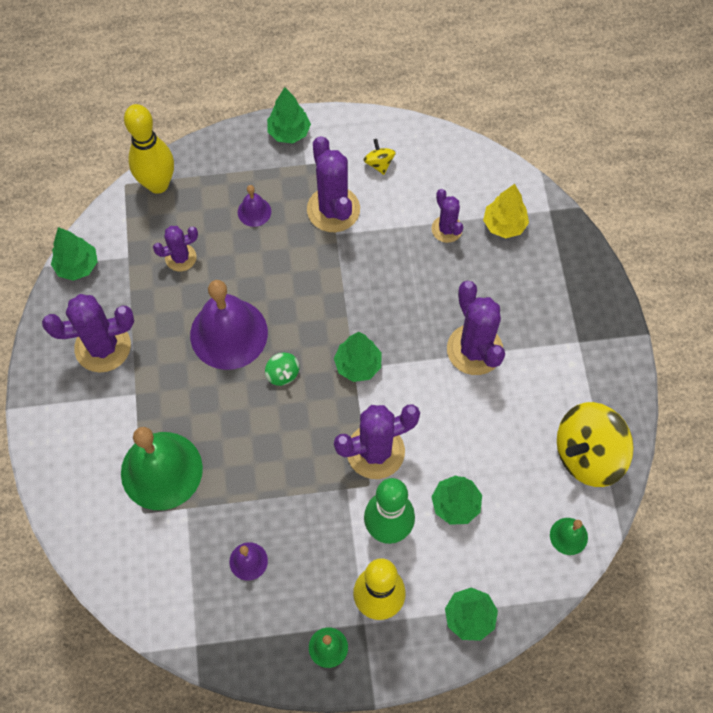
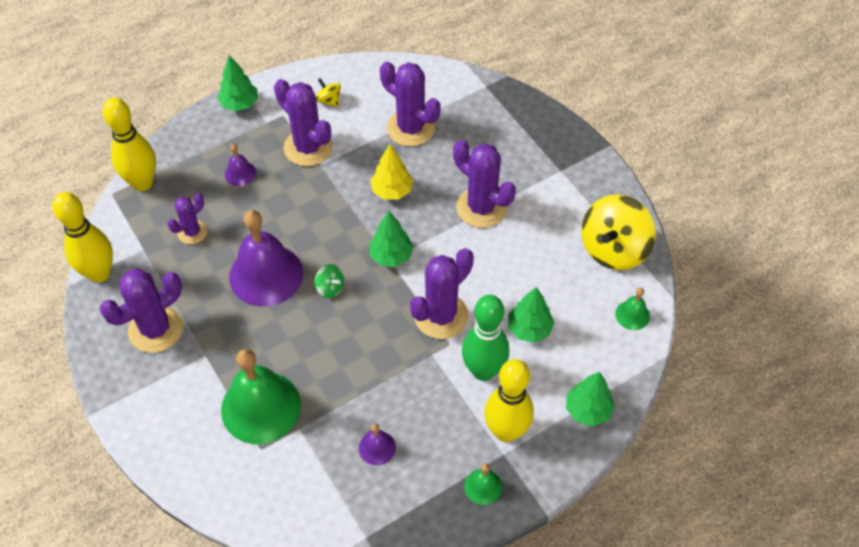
camera: 25 degrees left, 10 degrees down
(77, 266) = (99, 273): green tree -> yellow bowling pin
(447, 229) = (410, 128): purple cactus -> purple cactus, size x1.73
(504, 225) = (455, 109): yellow tree -> yellow tree (392, 191)

